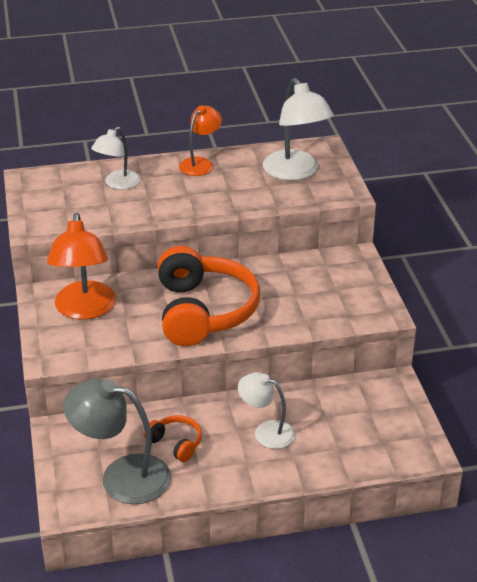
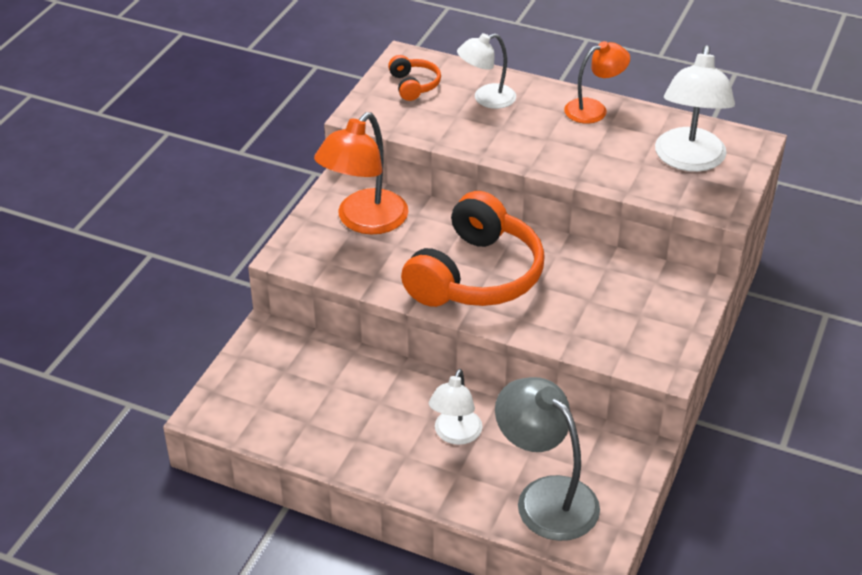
camera: 35 degrees right, 5 degrees up
(122, 476) = (279, 408): grey lamp -> grey lamp (545, 497)
(176, 443) = (358, 401): orange headphones -> orange headphones (414, 85)
(266, 431) = (455, 435): white lamp -> white lamp turned 135 degrees counterclockwise

